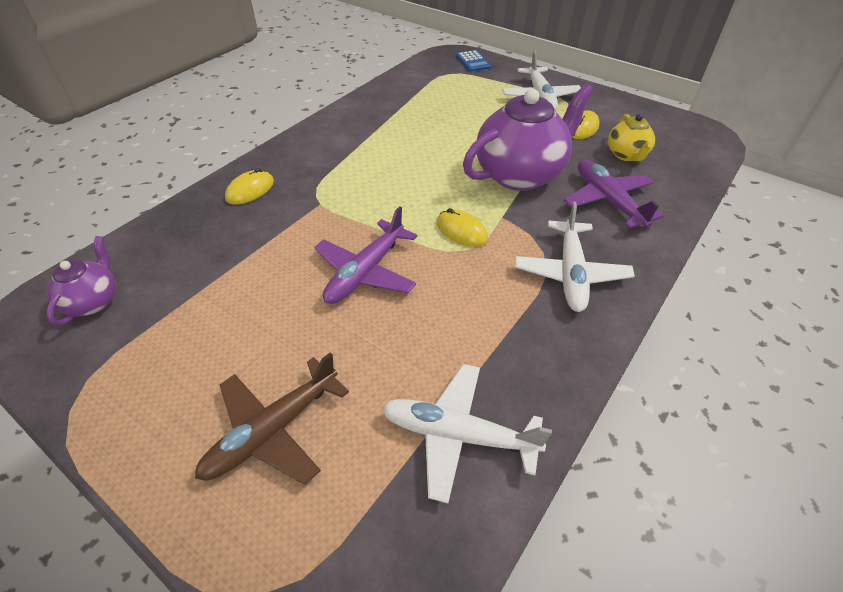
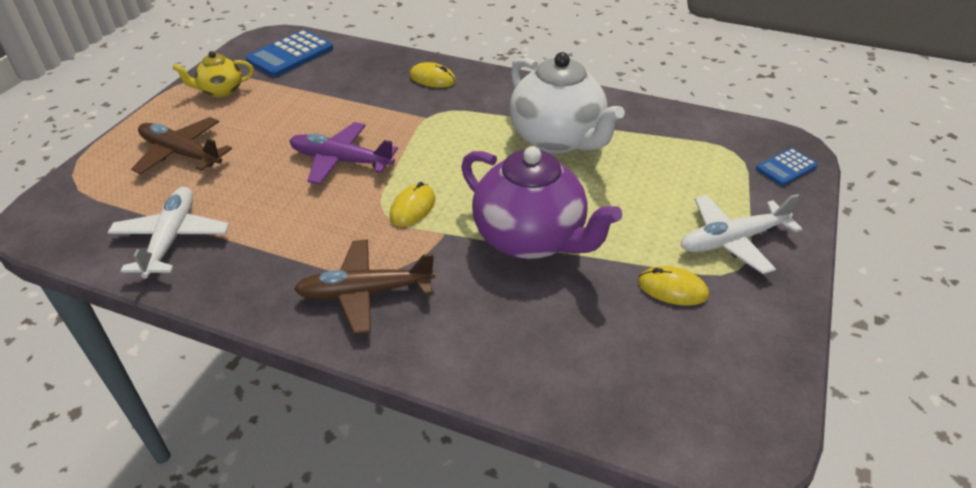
camera: 75 degrees right, 5 degrees down
(94, 301) = (290, 54): purple teapot -> blue calculator
(397, 138) = (558, 139): none -> white teapot
(570, 273) = (365, 292): white plane -> brown plane
(608, 201) = (507, 320): purple plane -> none
(626, 155) = (626, 338): yellow teapot -> yellow teapot (221, 91)

